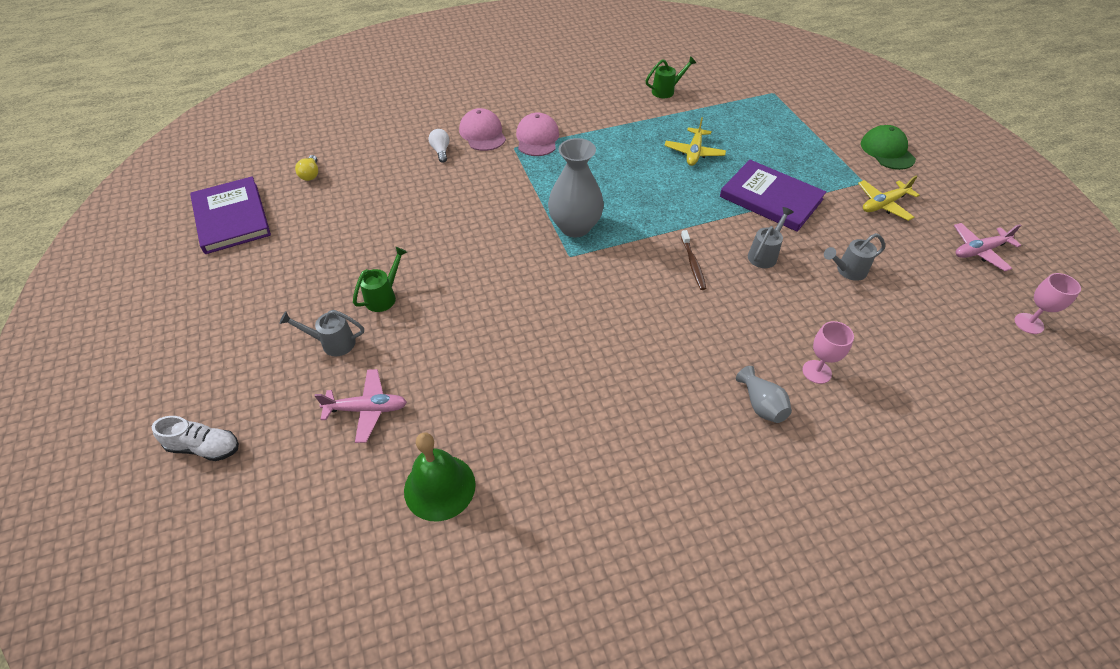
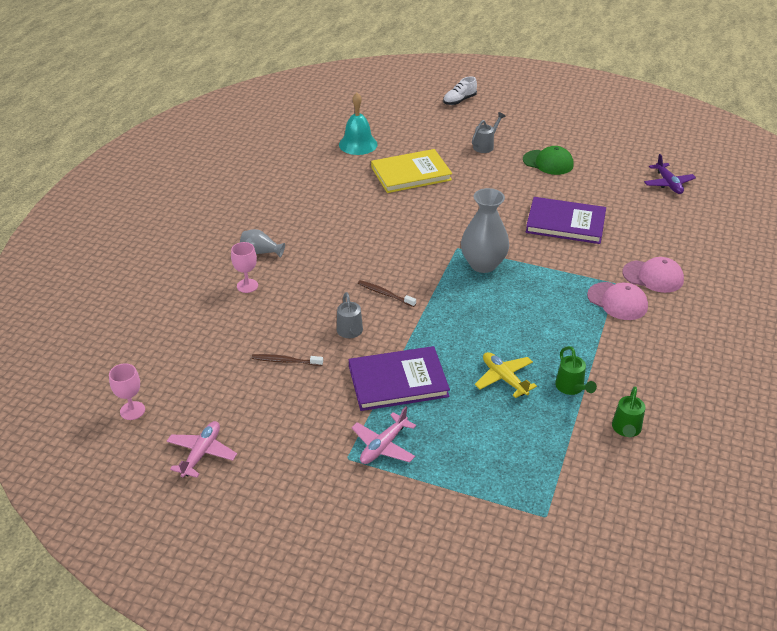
camera: 130 degrees right, 10 degrees down
(231, 217) = (643, 145): purple book -> purple book (565, 223)
(311, 174) = (668, 184): yellow light bulb -> purple plane
(367, 409) = (427, 141): pink plane -> pink plane (383, 446)
(384, 296) = (503, 171): green watering can -> green watering can (571, 388)
(439, 487) = (358, 144): green bell -> turquoise bell
(441, 151) = (645, 246): white light bulb -> none
(466, 375) = (411, 174): none -> yellow book
(847, 271) = (285, 361): grey watering can -> brown toothbrush
(883, 204) = (310, 444): yellow plane -> none
(887, 151) = (362, 519): green cap -> green cap (548, 162)

